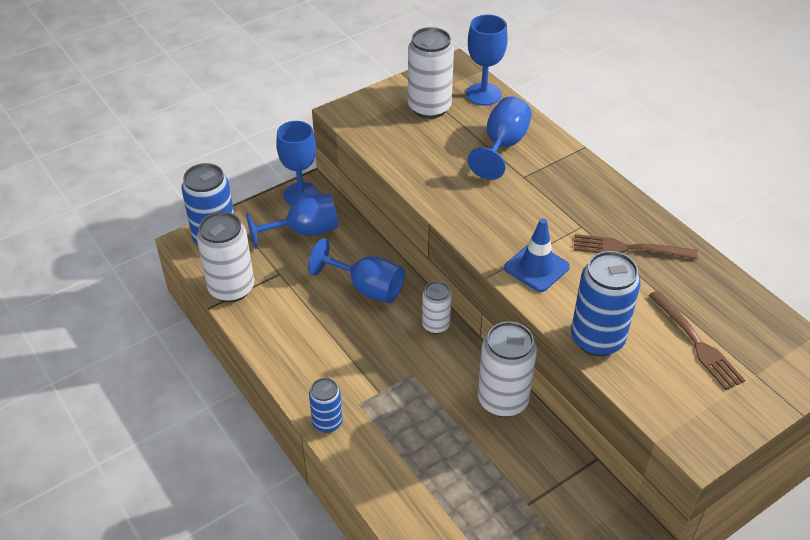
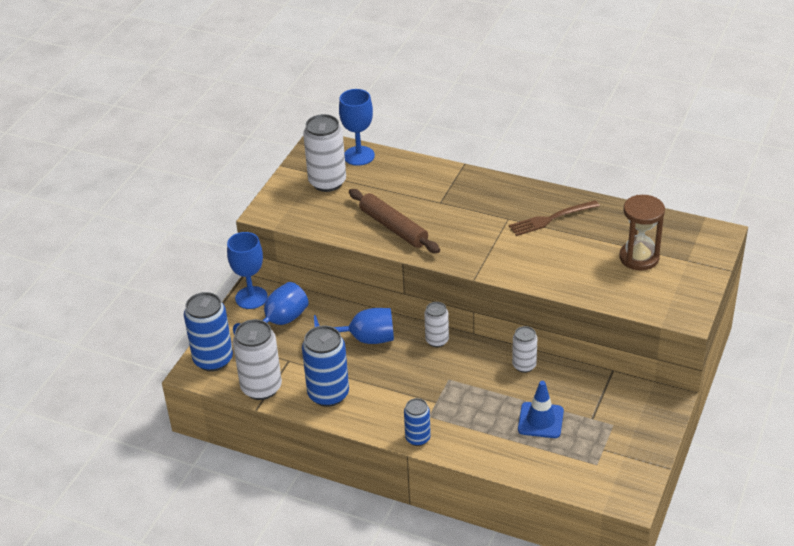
camera: 30 degrees left, 5 degrees down
(452, 182) = (393, 227): none -> brown rolling pin
(502, 146) = (406, 187): blue goblet -> none
(503, 400) = (524, 365): white can -> white can, size x0.58
(536, 267) = (501, 258): blue traffic cone -> blue traffic cone (540, 420)
(597, 339) = (578, 284): blue can -> blue can (328, 394)
(696, 342) = (639, 258): brown fork -> brown hourglass

